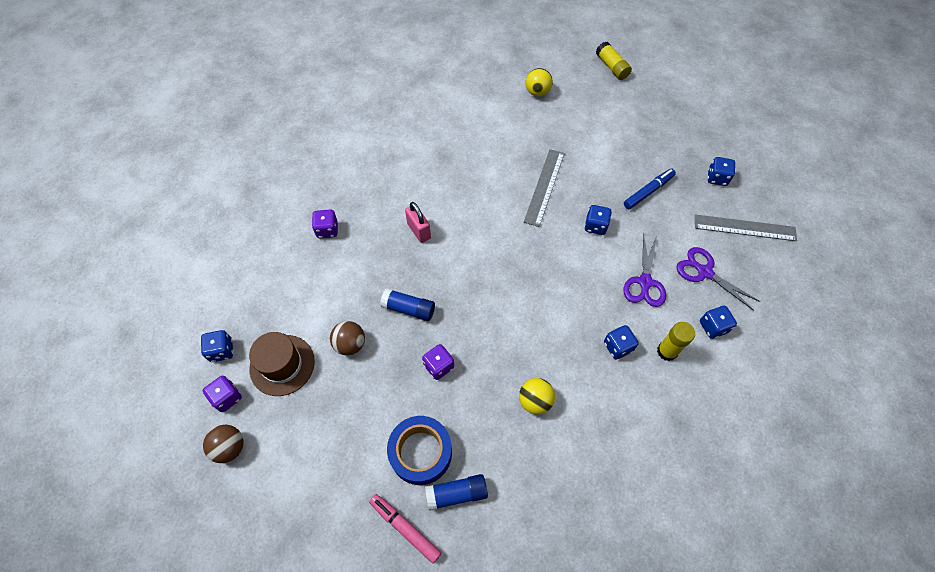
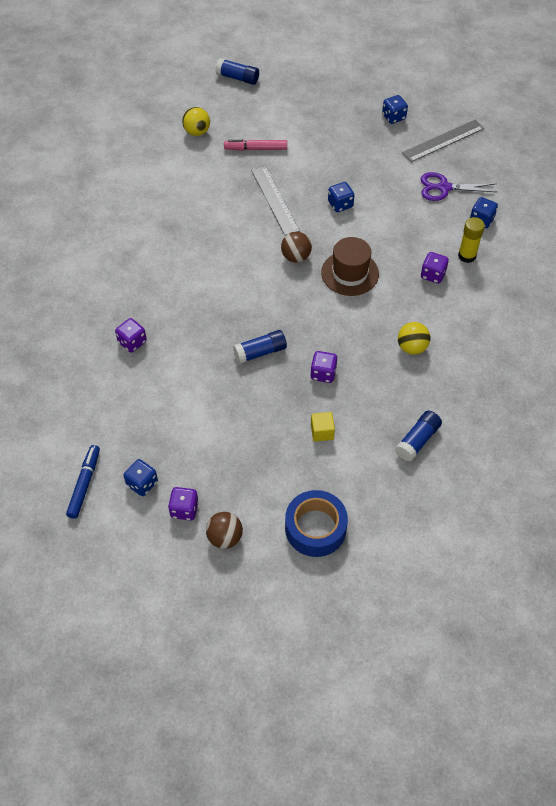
camera: 40 degrees left, 5 degrees down
(282, 365) = (203, 457): brown hat -> brown hat (350, 273)
(350, 344) = (241, 406): brown ball -> brown ball (296, 257)
(388, 418) = (322, 432): none -> yellow cube
(405, 528) = (405, 486): pink marker -> pink marker (256, 149)
(419, 231) = (209, 294): pink padlock -> none
(421, 452) = (368, 435): blue tape -> blue tape (315, 528)
(611, 67) = (238, 78): yellow glue stick -> blue glue stick
(617, 347) = (433, 275): blue dice -> purple dice
(645, 282) = (411, 221): purple scissors -> none
(648, 191) = (354, 156): blue marker -> blue marker (84, 484)

